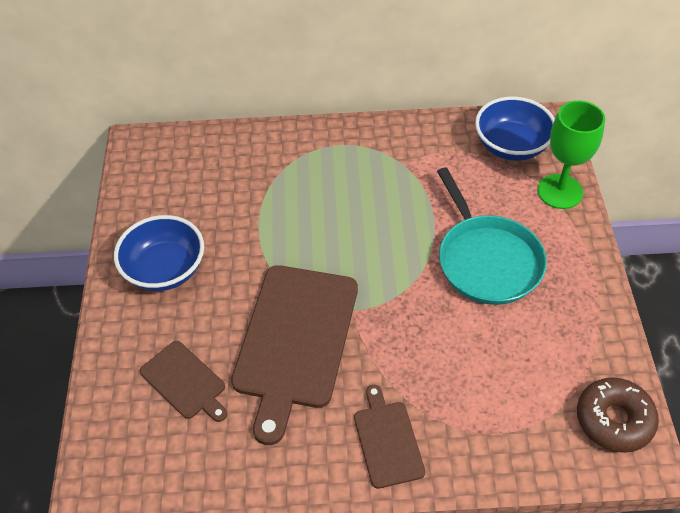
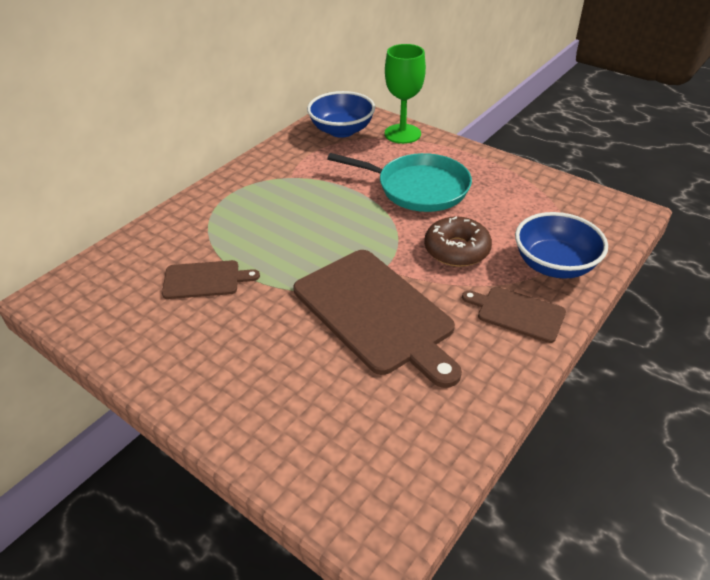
camera: 50 degrees left, 10 degrees down
(165, 270) = (207, 352): blue bowl -> blue bowl (554, 265)
(185, 382) = (339, 403): brown cutting board -> brown cutting board (205, 280)
(614, 420) = (595, 207): brown donut -> brown donut (456, 250)

